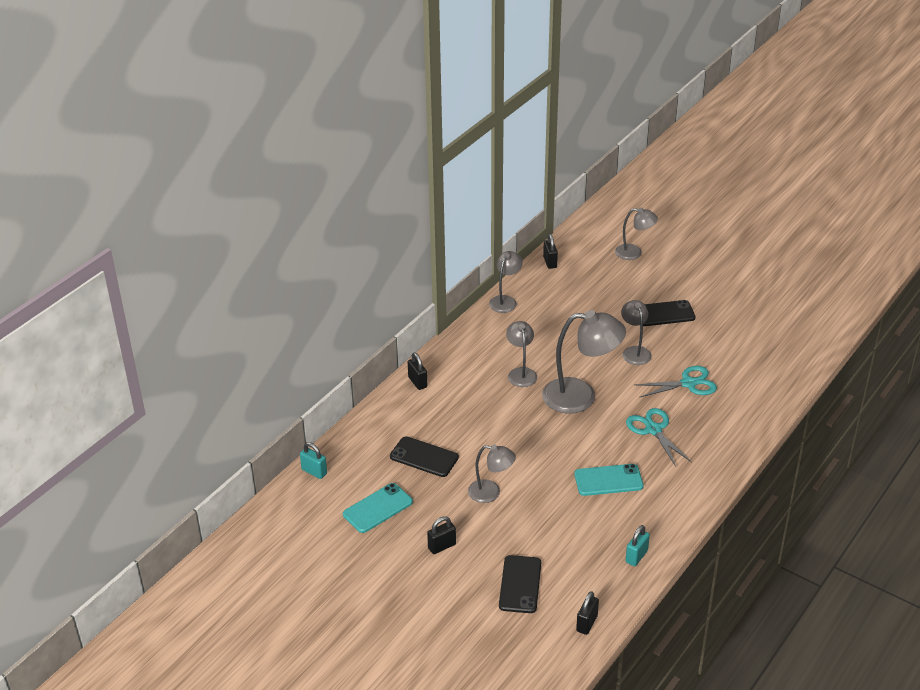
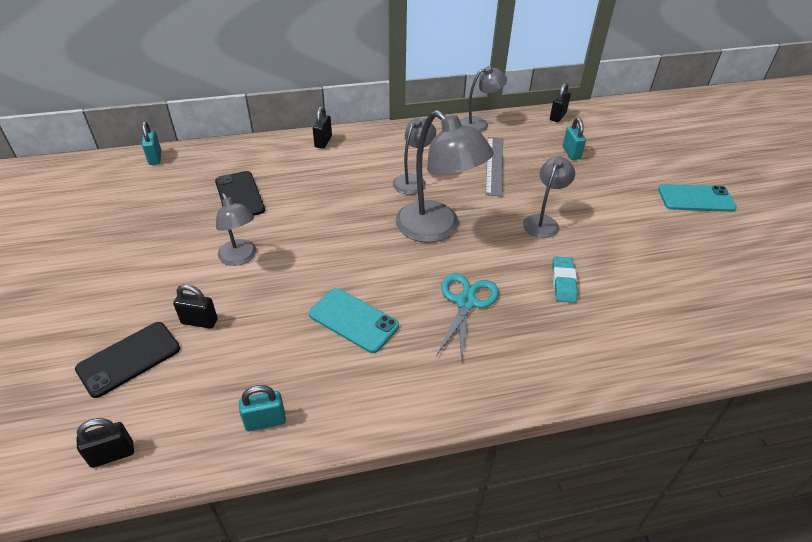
camera: 40 degrees right, 5 degrees up
(378, 508) = (146, 211): turquoise phone -> turquoise phone (696, 198)
(442, 546) = (134, 274): black padlock -> black padlock (199, 321)
(557, 328) = (494, 165): none -> grey ruler
(593, 289) = (571, 153): none -> turquoise padlock
(634, 253) = (650, 145): grey lamp -> none
(664, 314) = (617, 207): black phone -> none
(688, 383) = (563, 282): turquoise scissors -> turquoise eraser

